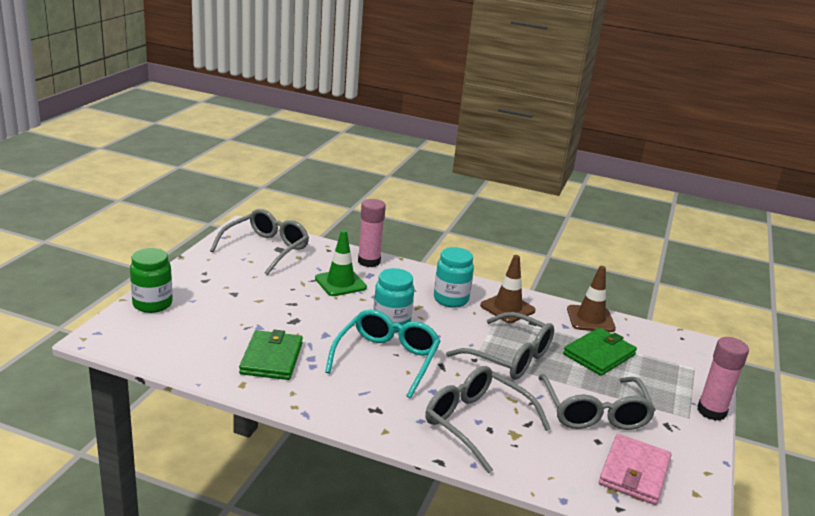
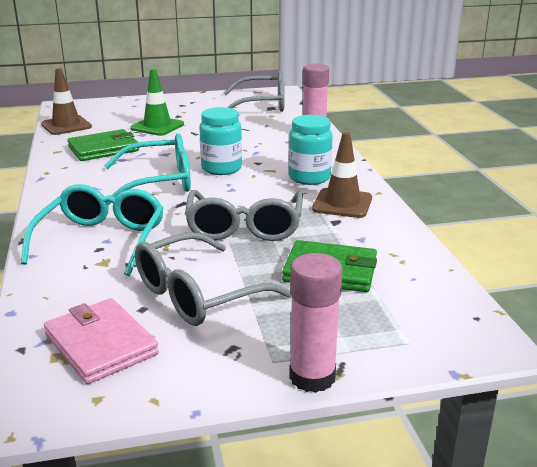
camera: 60 degrees right, 0 degrees up
(152, 304) = (125, 104): green jar -> none
(340, 283) = (256, 137): green traffic cone -> green traffic cone (157, 126)
(477, 423) = (101, 241): grey glasses -> turquoise glasses
(590, 319) = (405, 249): brown traffic cone -> brown traffic cone (66, 125)
(634, 472) = (101, 344): pink wallet -> pink wallet turned 60 degrees clockwise

